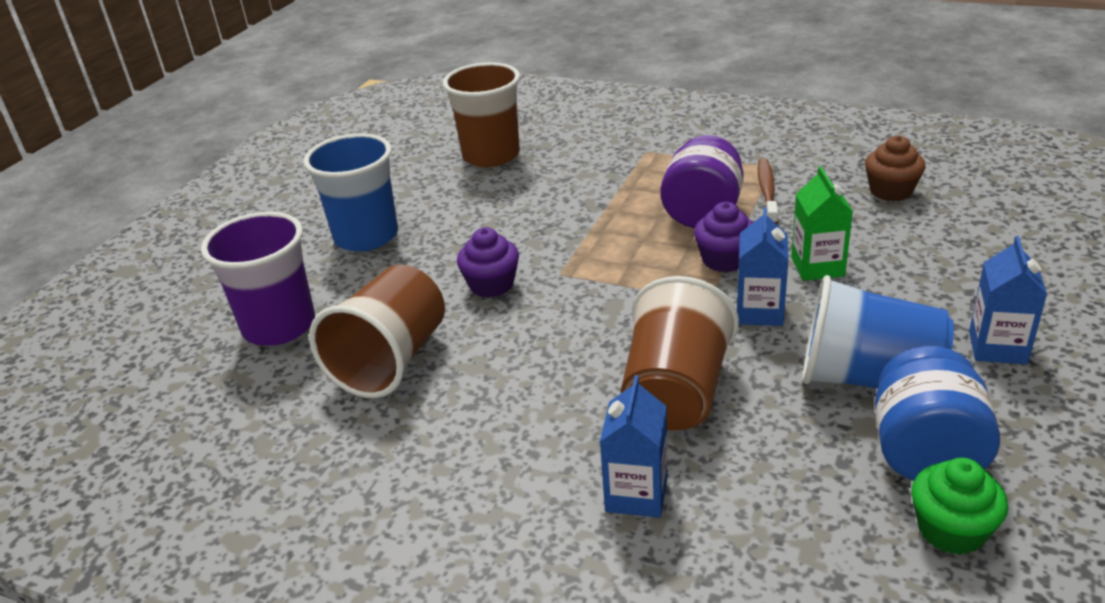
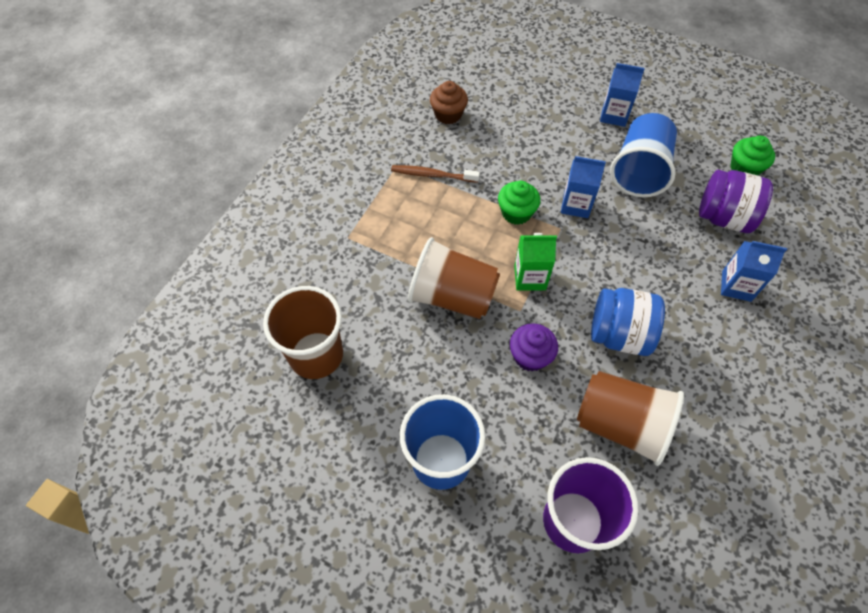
camera: 90 degrees left, 25 degrees up
(675, 392) = (652, 257): brown cup -> brown cup (452, 296)
(702, 213) = (454, 215): purple jar -> purple jar (723, 217)
(724, 260) = (516, 213): purple cupcake -> green cupcake
(817, 267) = (530, 168): green carton -> green carton (530, 277)
(925, 453) = (695, 164): blue jar -> blue jar (619, 334)

